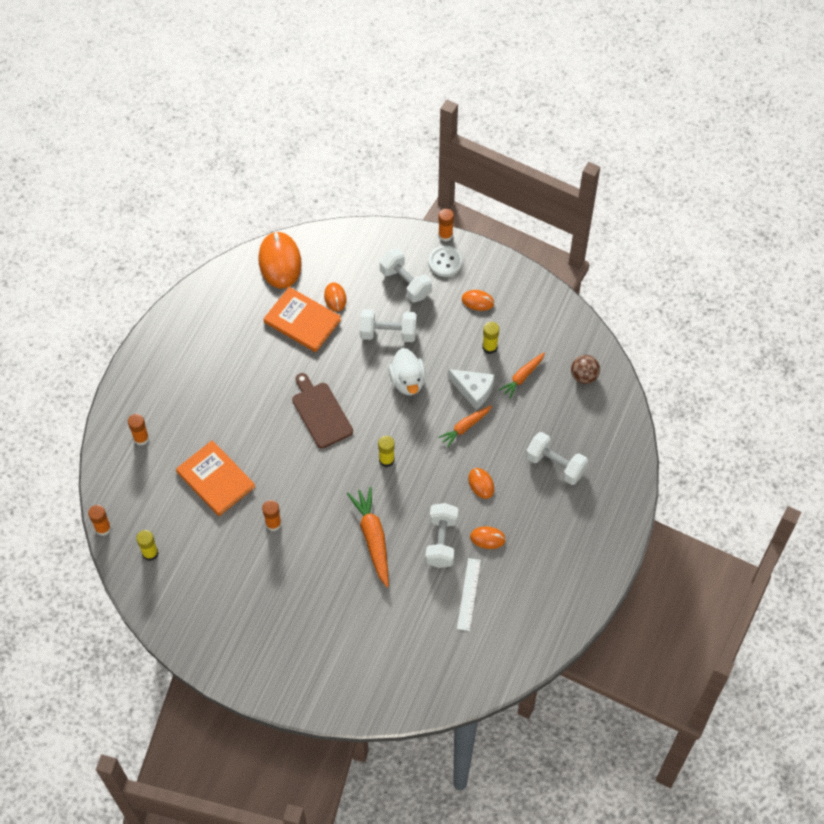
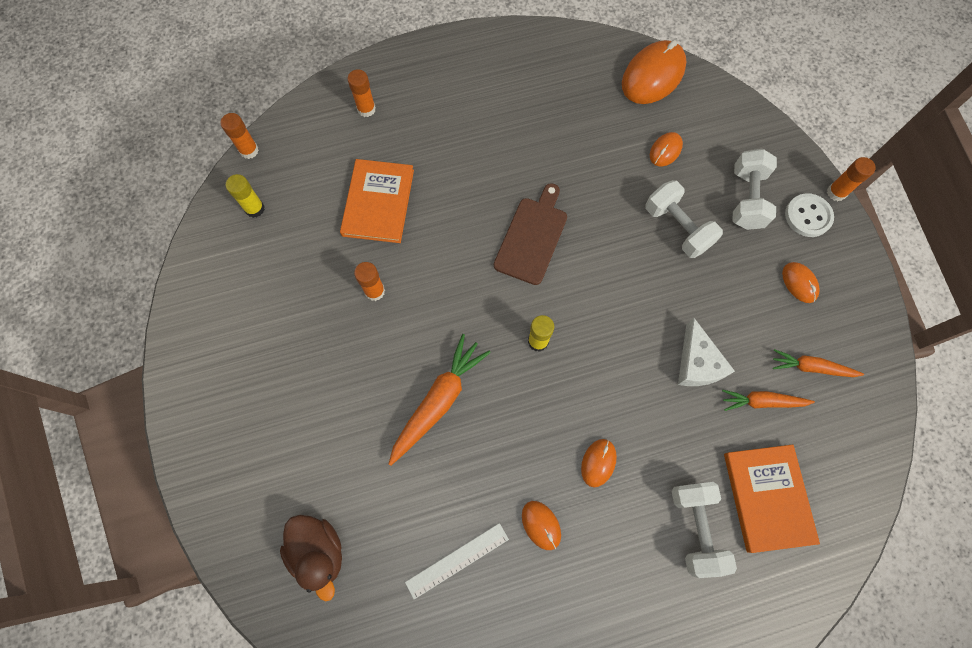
camera: 50 degrees right, 10 degrees up
(302, 321) = (612, 143): orange book -> orange book (767, 497)
(401, 662) = (319, 551): none -> brown duck
(407, 381) = (643, 289): white duck -> none
(441, 541) = (494, 476): white dumbbell -> none
(465, 427) = (647, 390): orange carrot -> orange carrot (811, 367)
(489, 347) = (761, 338): yellow glue stick -> none
(584, 376) = (830, 469): brown ball -> none

